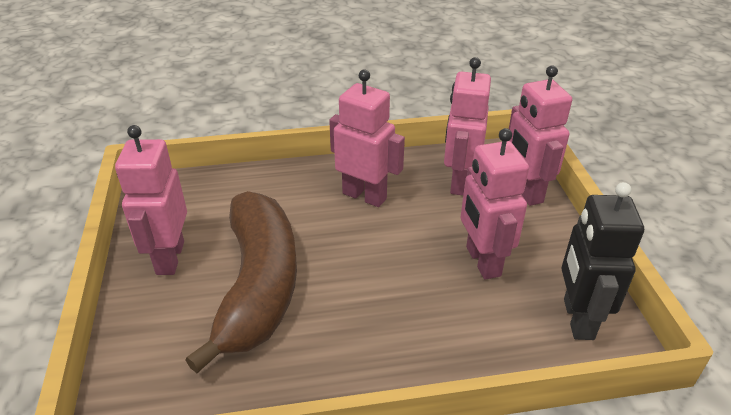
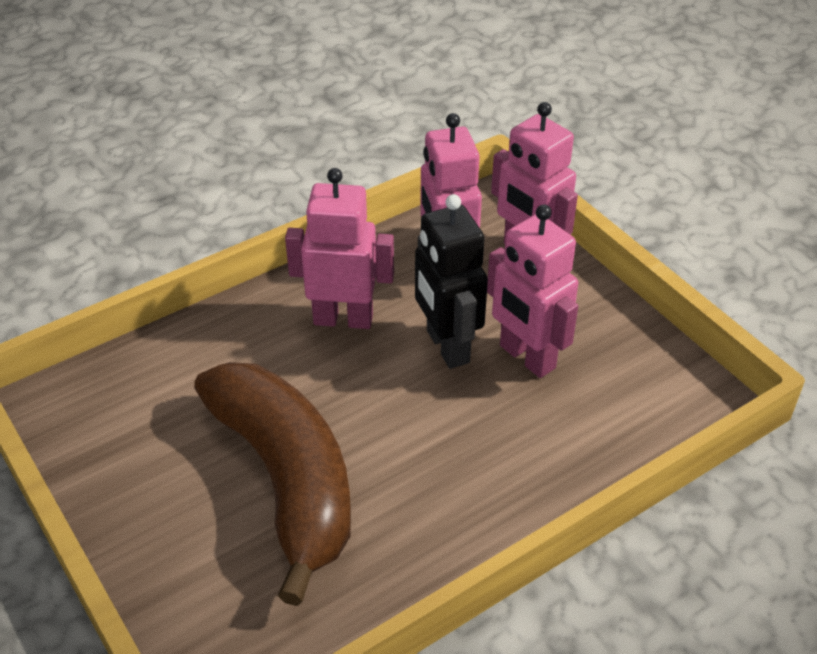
camera: 25 degrees left, 5 degrees up
(169, 258) = (147, 486): pink robot -> none
(577, 319) = (656, 389): black robot -> black robot (447, 347)

